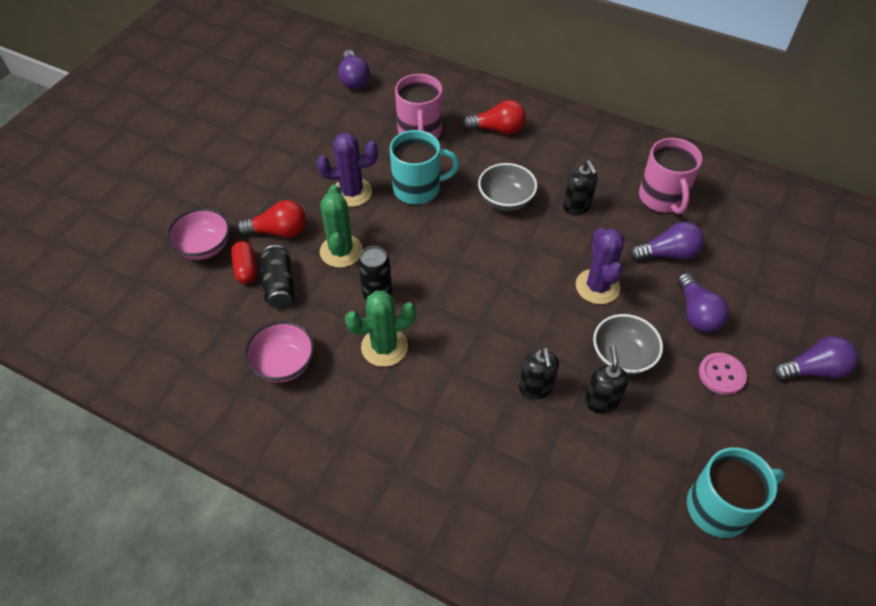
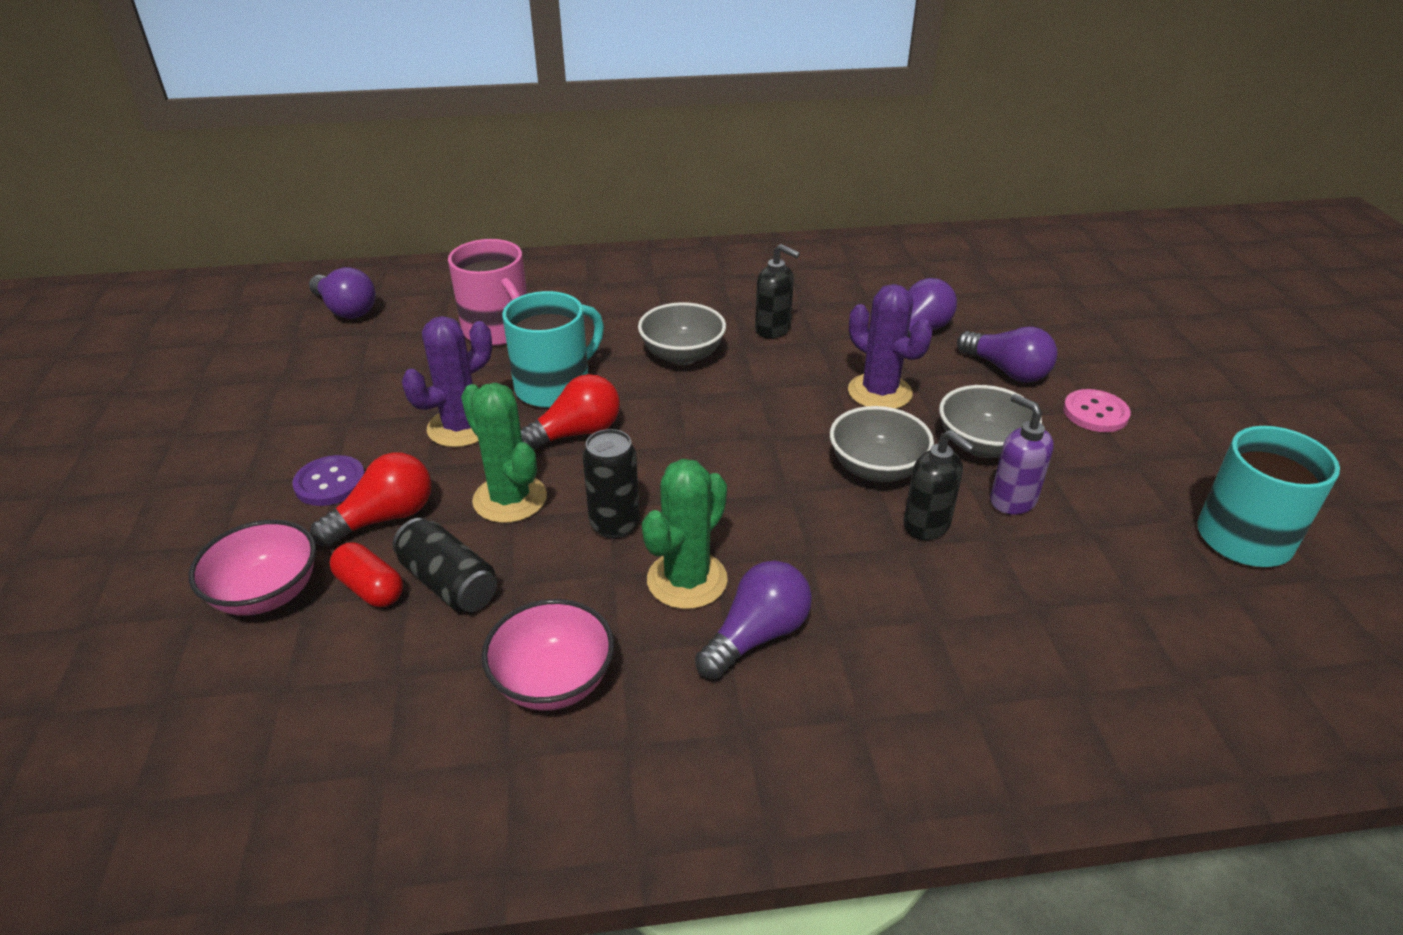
camera: 35 degrees left, 15 degrees down
(269, 196) = (330, 483): none -> purple button
(497, 129) = (599, 293): red light bulb -> red light bulb (575, 433)
(543, 337) = (876, 468): none -> grey bowl
(601, 401) = (1012, 500): black soap dispenser -> purple soap dispenser
(662, 198) = (855, 287): pink mug -> none
(813, 370) = (1166, 368): purple light bulb -> purple light bulb (756, 636)

